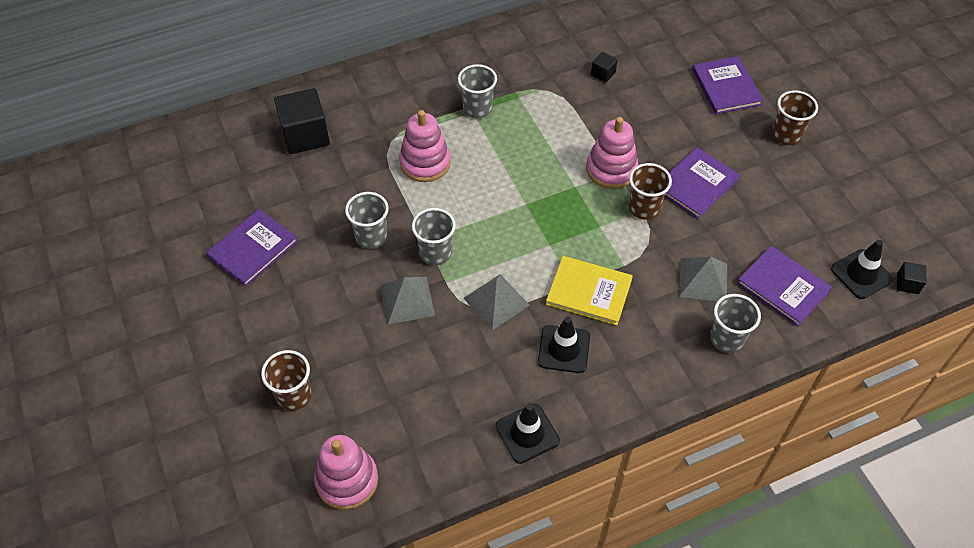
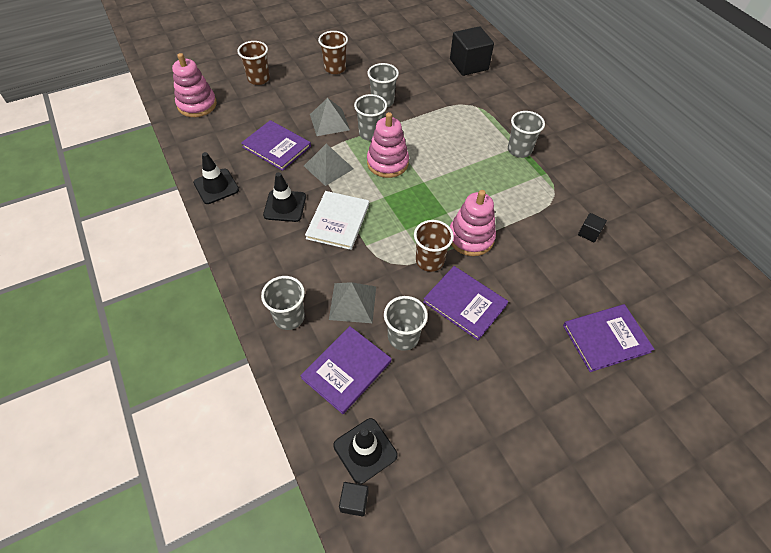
camera: 85 degrees right, 0 degrees up
(253, 249) = (368, 52): purple book -> purple book (276, 147)
(425, 163) = (455, 124): pink stacking toy -> pink stacking toy (387, 163)
(589, 292) = (338, 221): yellow book -> white book
(740, 238) = (403, 337): none -> grey cup
(786, 135) = (550, 394): brown cup -> brown cup (335, 68)

